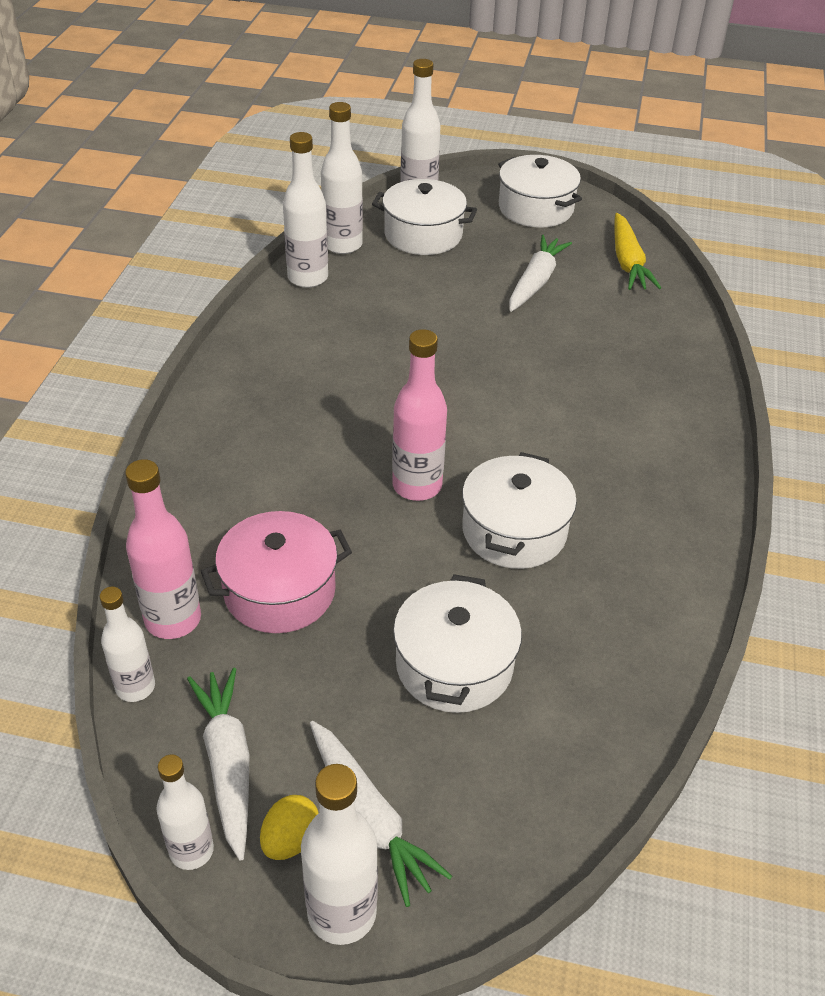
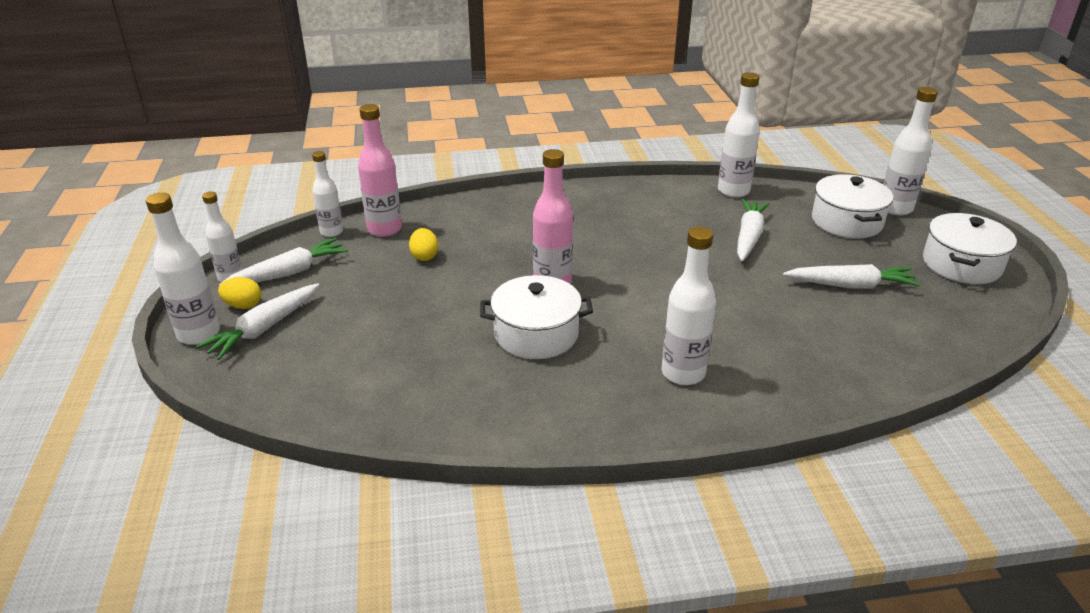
camera: 70 degrees right, 10 degrees down
(279, 591) = (424, 256): pink pot -> yellow egg
(343, 245) = (789, 194): white bottle -> white bottle (683, 373)
(411, 306) = (748, 237): none -> white carrot
(454, 665) = (394, 334): white pot -> none
(628, 262) = (947, 330): yellow carrot -> none

